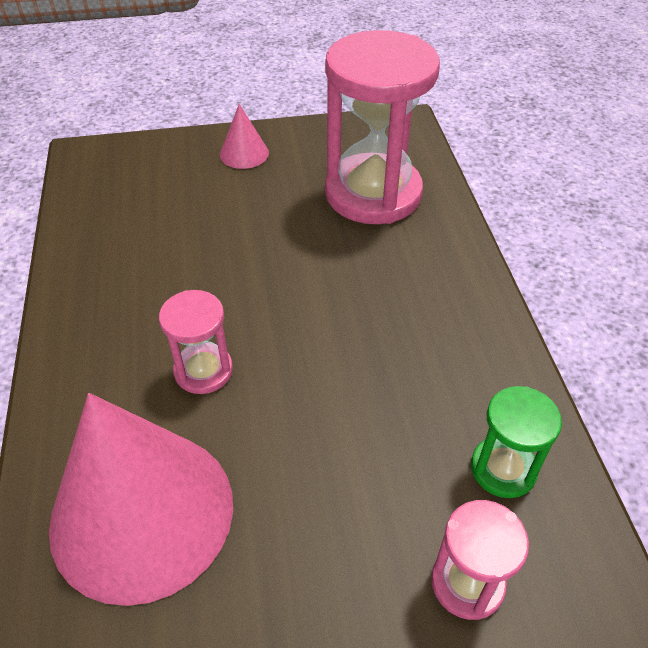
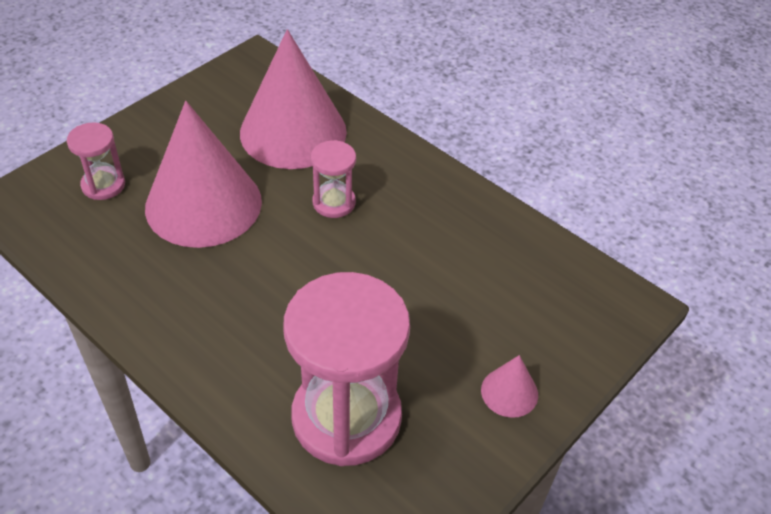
camera: 140 degrees right, 0 degrees up
(349, 460) = (203, 204): none -> pink cone
(503, 469) = (106, 245): green hourglass -> none

